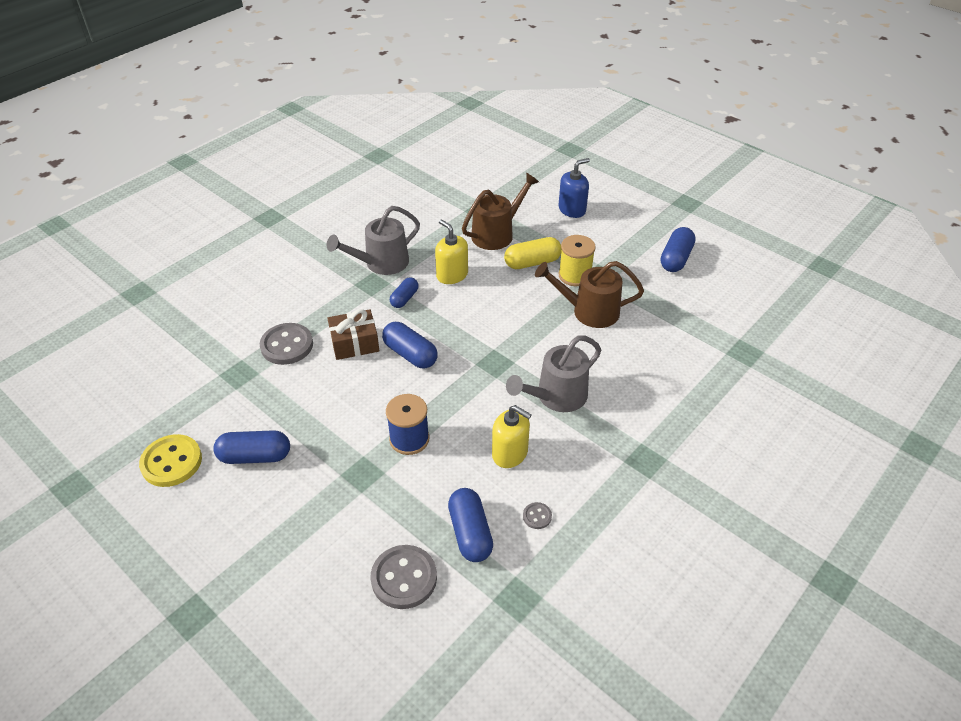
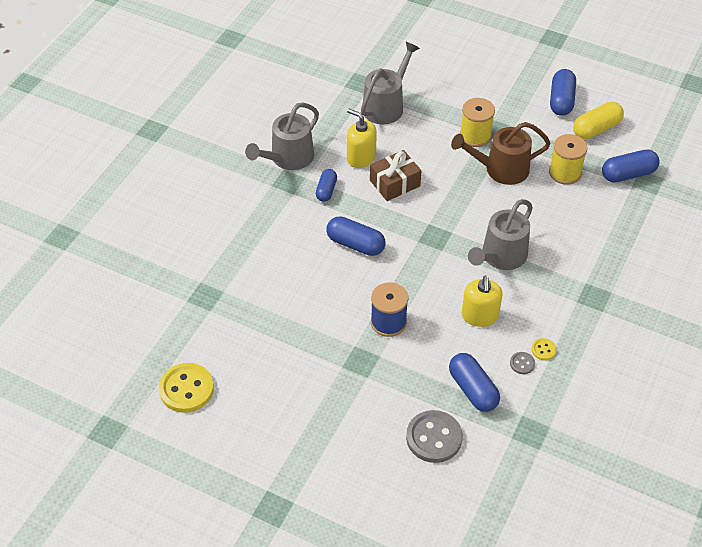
camera: 15 degrees left, 5 degrees up
(255, 456) = (259, 367): blue capsule -> blue capsule (628, 174)
(287, 345) = (237, 259): grey button -> none
(354, 343) = (299, 244): brown gift -> brown gift (394, 183)
(497, 234) = (386, 105): brown watering can -> grey watering can
(510, 453) = (480, 315): yellow soap dispenser -> yellow soap dispenser turned 75 degrees clockwise
(532, 262) = (431, 130): yellow capsule -> yellow capsule (596, 129)
(567, 506) = (543, 350): none -> yellow button
(572, 209) = (448, 66): blue soap dispenser -> none
(656, 326) = (565, 172): none -> yellow spool

